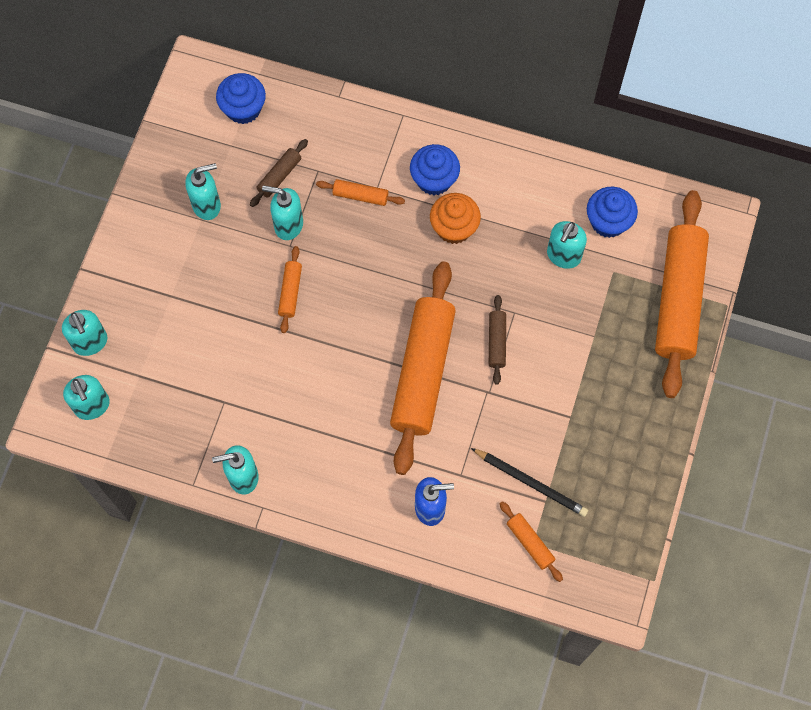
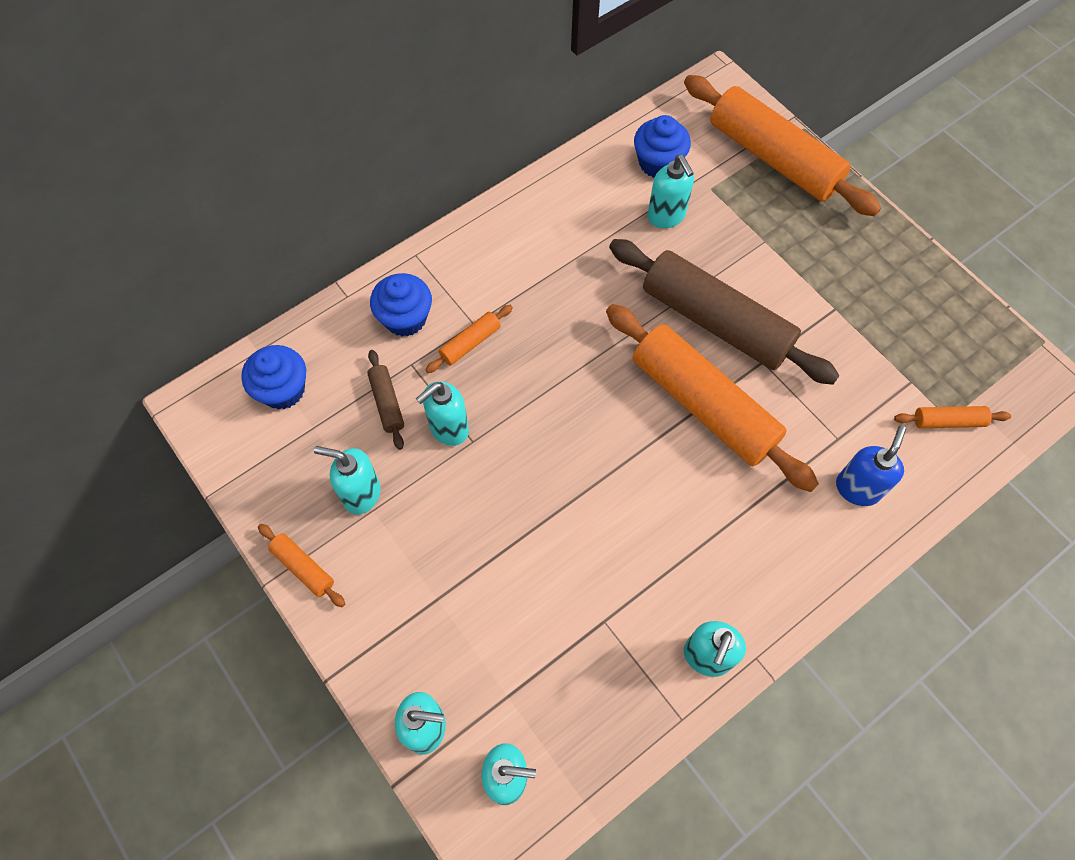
camera: 55 degrees left, 5 degrees down
(207, 205) = (361, 494): turquoise soap dispenser -> turquoise soap dispenser turned 90 degrees counterclockwise
(290, 292) = (525, 473): orange rolling pin -> orange rolling pin (303, 567)
(434, 179) = (505, 270): blue cupcake -> blue cupcake (405, 318)
(454, 228) = (569, 284): orange cupcake -> none
(496, 342) = (715, 322): brown rolling pin -> brown rolling pin, size x2.37
(531, 483) = (884, 382): black pencil -> none

